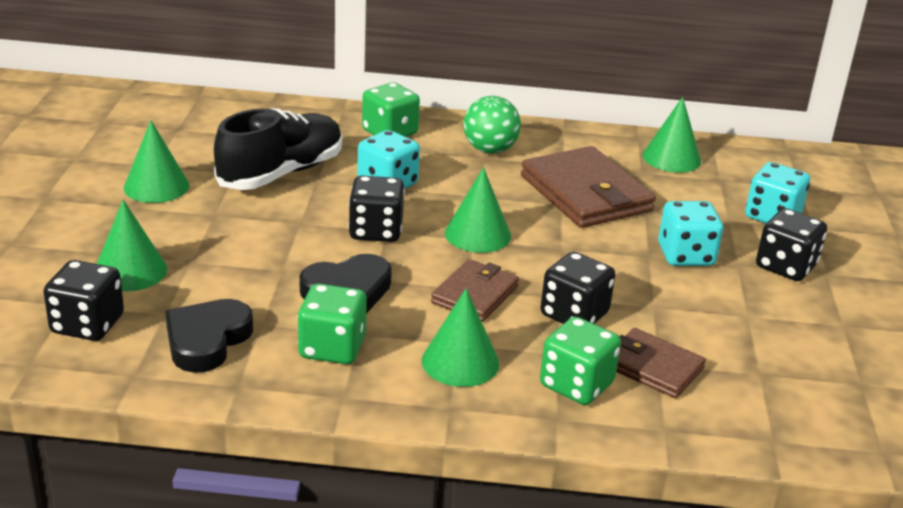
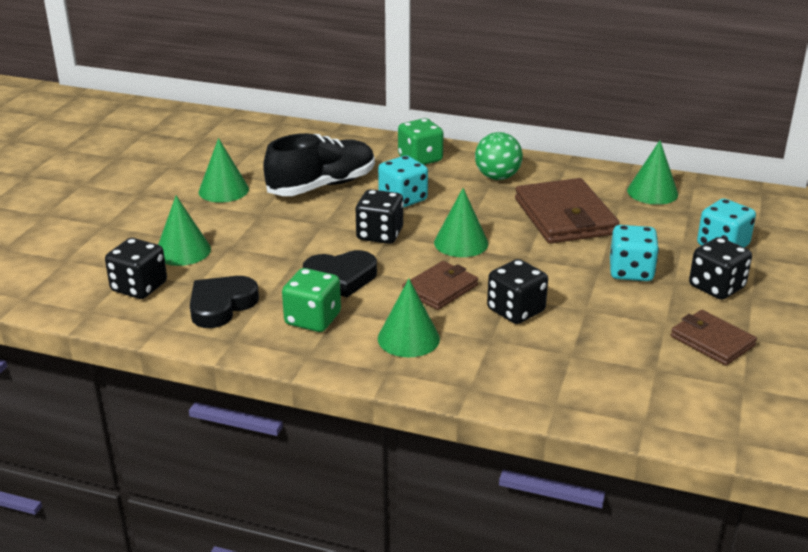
camera: 15 degrees right, 0 degrees up
(576, 385) = (495, 364): green dice -> none
(653, 367) = (565, 357): brown wallet -> brown wallet (712, 341)

